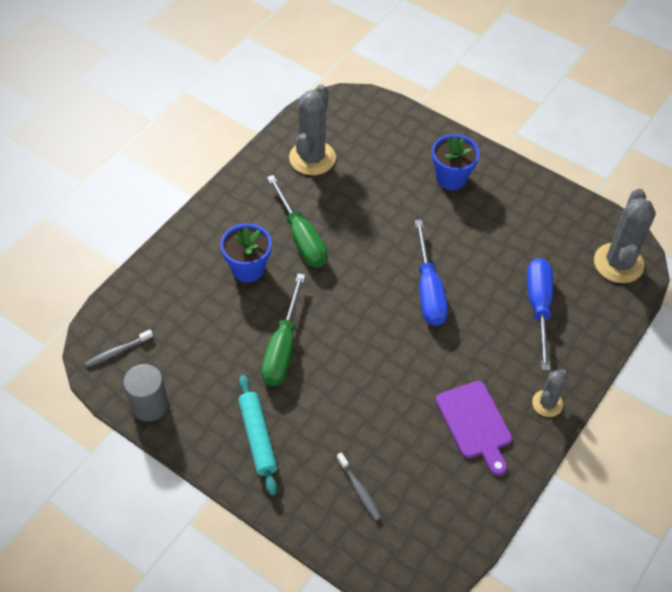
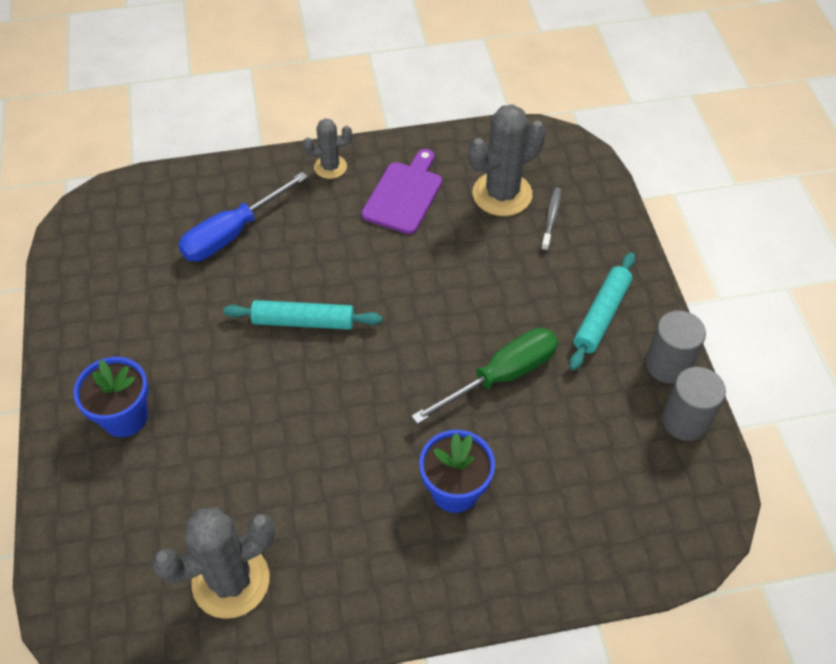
camera: 135 degrees left, 0 degrees up
(117, 351) = (680, 505): grey toothbrush -> none
(187, 435) = (668, 364): none -> grey cylinder
(301, 237) = (360, 481): green screwdriver -> none
(428, 290) = (303, 322): blue screwdriver -> turquoise rolling pin
(618, 263) = (114, 214): grey cactus -> grey cactus (502, 194)

